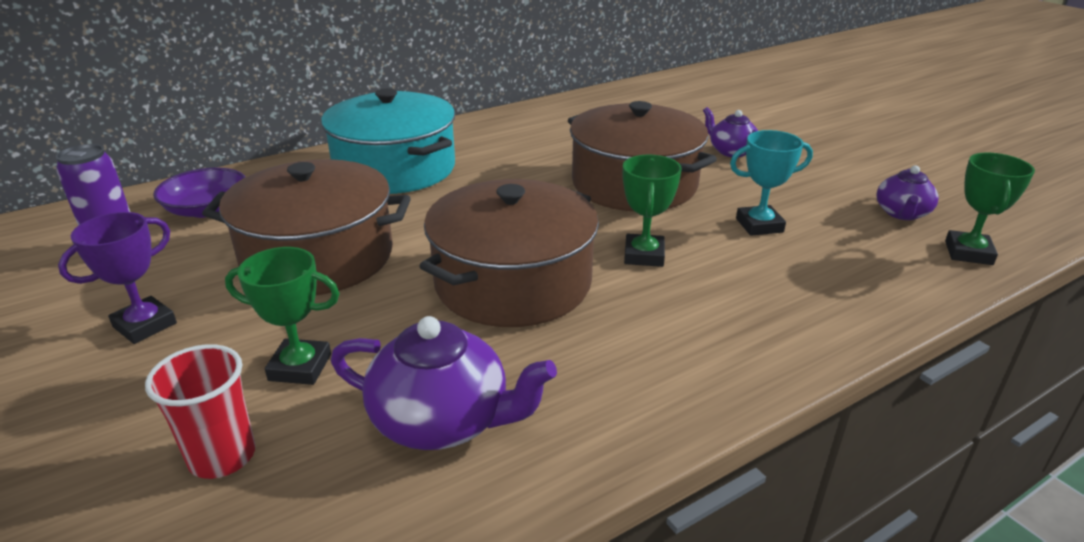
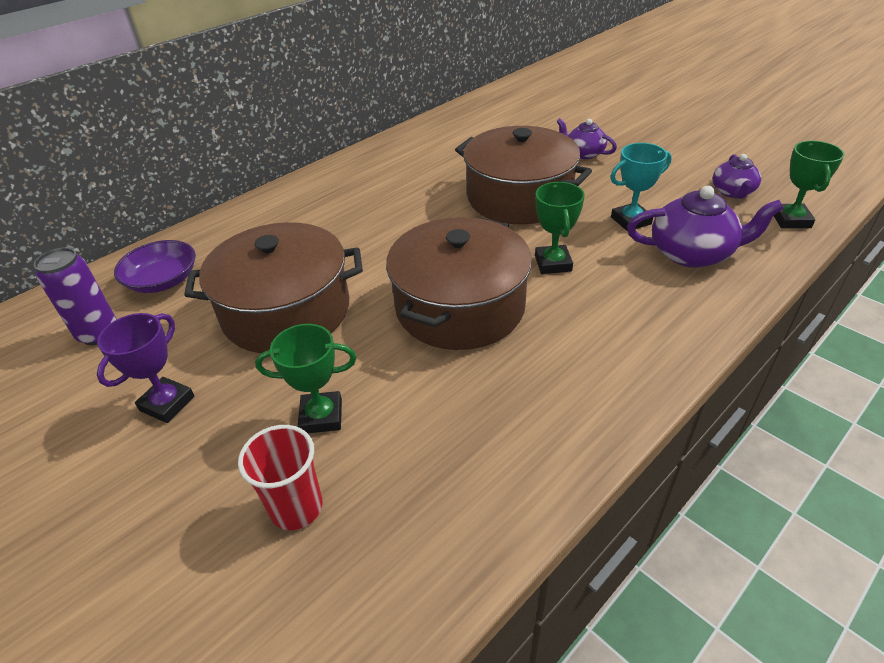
camera: 10 degrees left, 10 degrees up
(395, 169) = (312, 213): turquoise pot -> none
(442, 420) = (458, 440): purple teapot -> purple teapot (692, 253)

